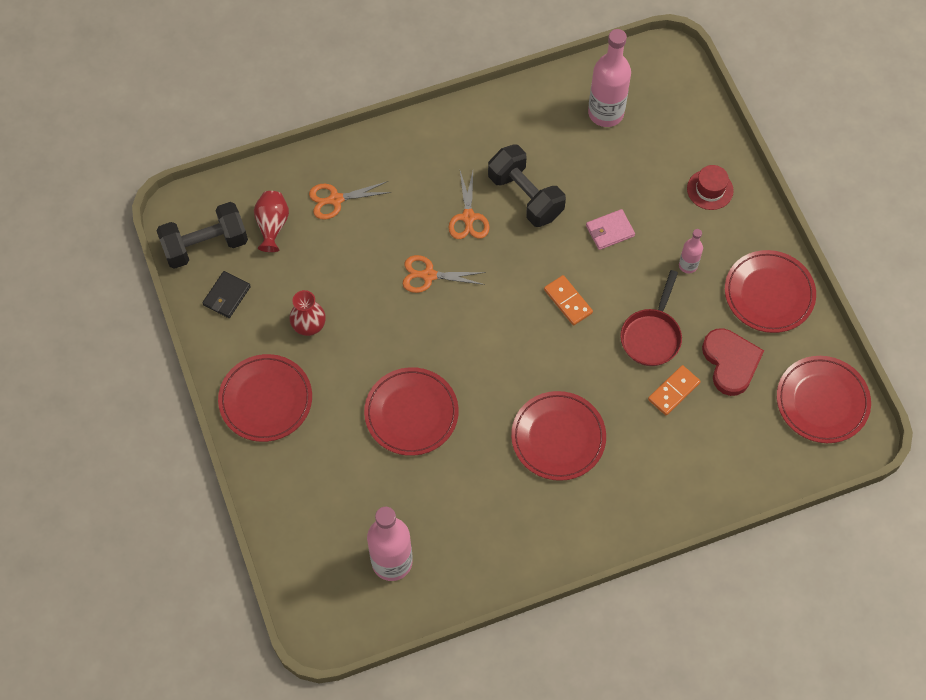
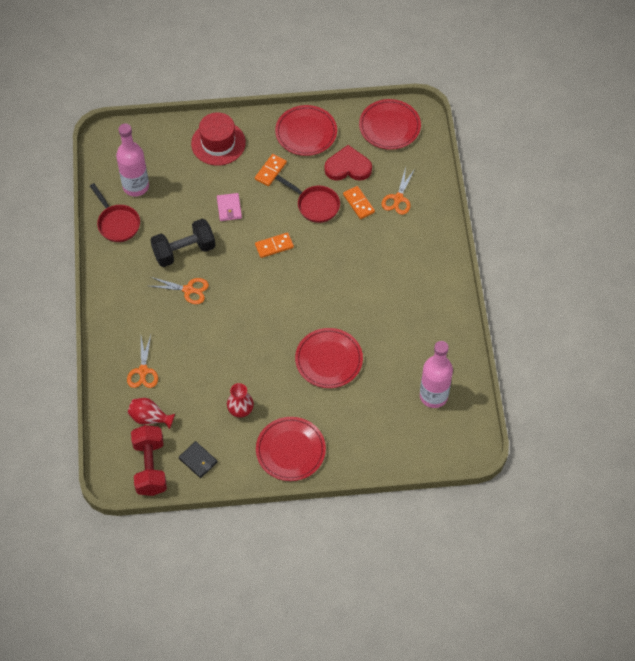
camera: 75 degrees left, 5 degrees down
(205, 245) = (150, 467): black dumbbell -> red dumbbell
(428, 275) = (226, 325): orange scissors -> orange scissors (398, 199)
(542, 108) = (117, 223): none -> red pan
(558, 437) = (372, 277): red plate -> none
(688, 265) = (270, 171): pink bottle -> orange domino
(710, 189) = (218, 143): red hat -> red hat, size x1.67

